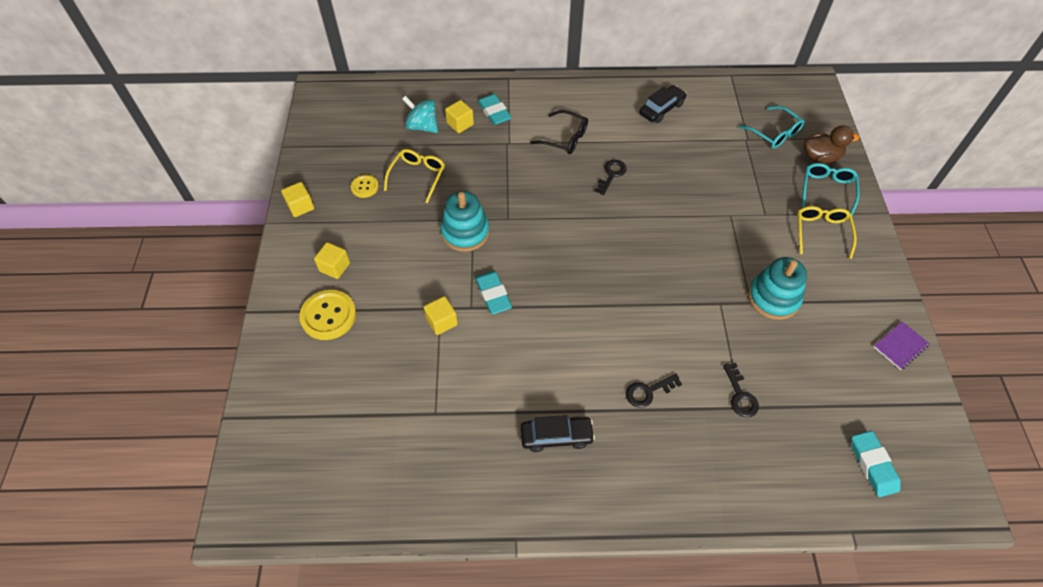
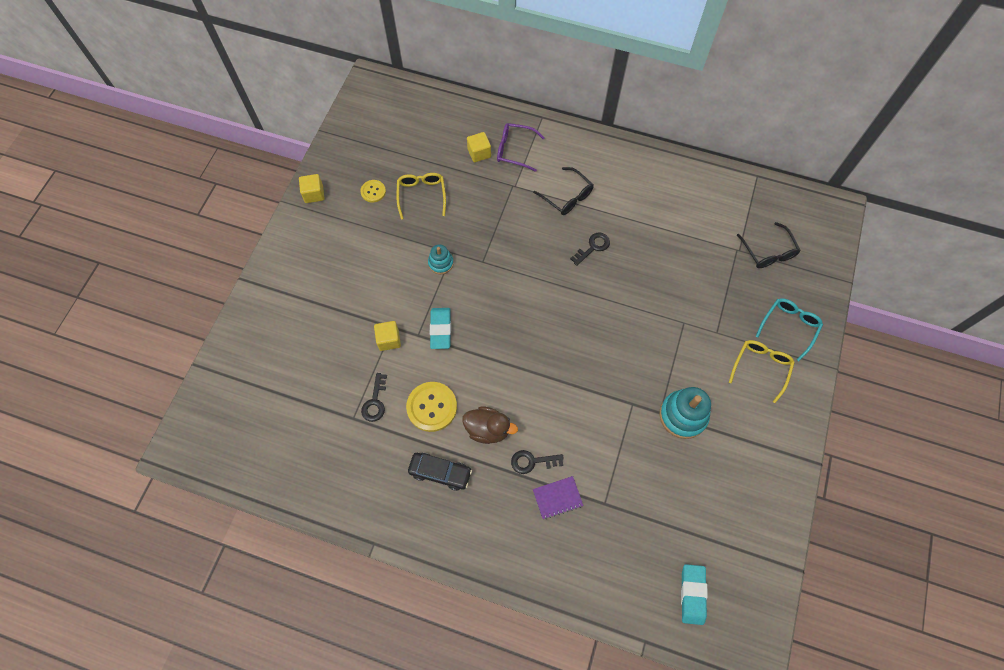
camera: 20 degrees right, 10 degrees up
(328, 316) = (301, 303): yellow button -> yellow button (432, 407)
(335, 267) = (321, 261): yellow cube -> none
(417, 176) = (421, 195): yellow glasses -> yellow glasses turned 45 degrees counterclockwise
(422, 126) = (445, 145): turquoise spinning top -> none
(465, 232) = (441, 263): turquoise stacking toy -> turquoise stacking toy, size x0.58
(494, 112) = (514, 150): turquoise eraser -> purple glasses
(661, 109) = (671, 193): black car -> none
(740, 395) = (609, 492): black key -> black key (375, 402)
(774, 133) = (768, 252): turquoise glasses -> black glasses
(820, 157) = (800, 291): brown duck -> brown duck (488, 429)
(900, 346) = (775, 500): purple notebook -> purple notebook (557, 498)

